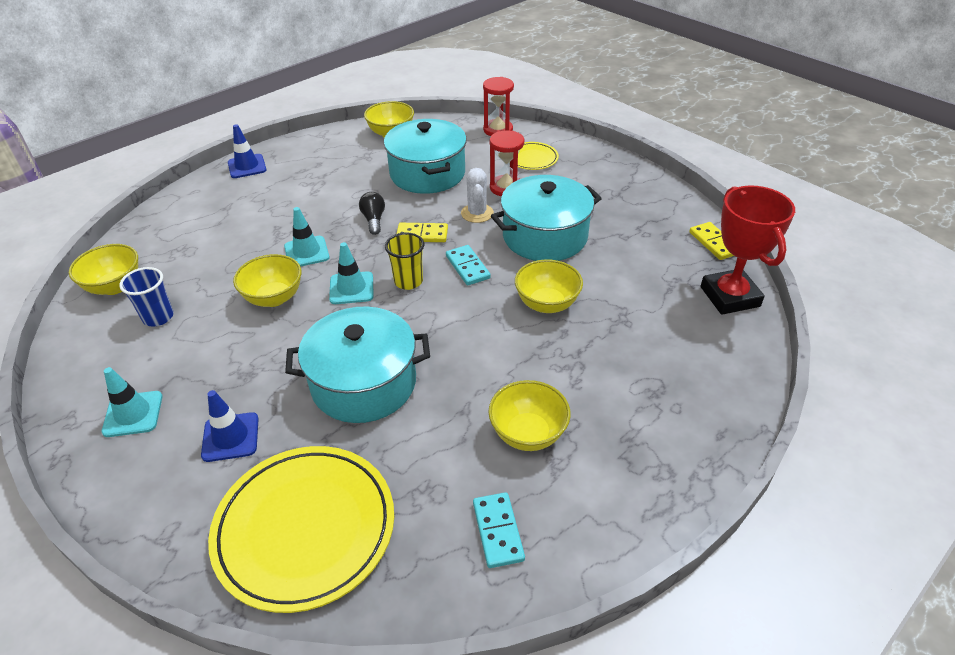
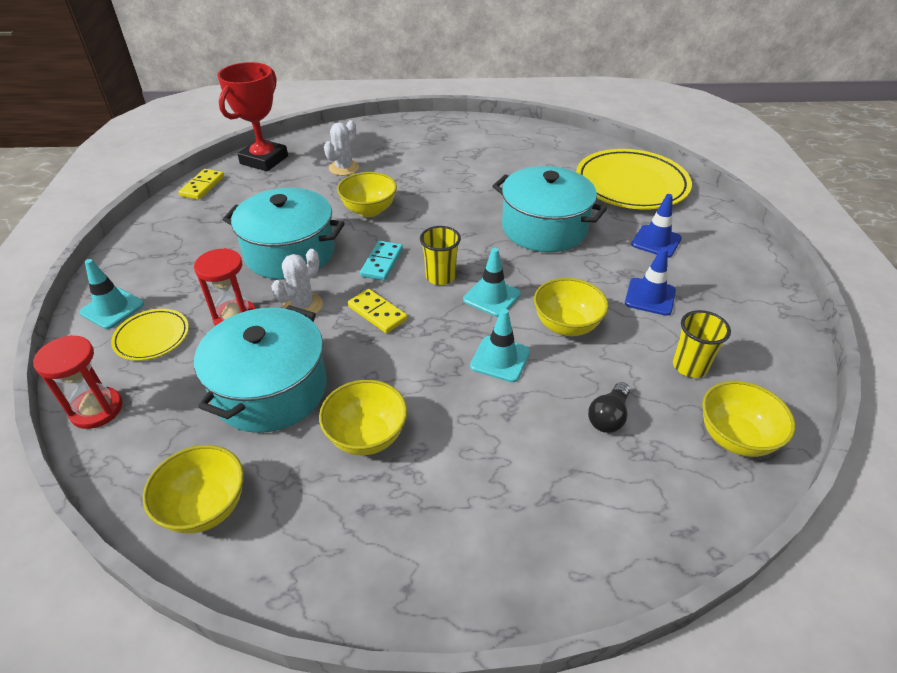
camera: 140 degrees left, 0 degrees up
(133, 414) = (728, 289): turquoise traffic cone -> turquoise traffic cone (112, 308)
(158, 317) = (689, 366): blue cup -> yellow cup
(247, 166) = (465, 587): blue traffic cone -> blue traffic cone (650, 297)
(373, 220) = (399, 359): black light bulb -> black light bulb (608, 417)
(498, 531) = (534, 145): turquoise domino -> none
(528, 433) = (475, 164): yellow bowl -> yellow bowl (367, 436)
(647, 335) = (344, 168): none -> white cactus

